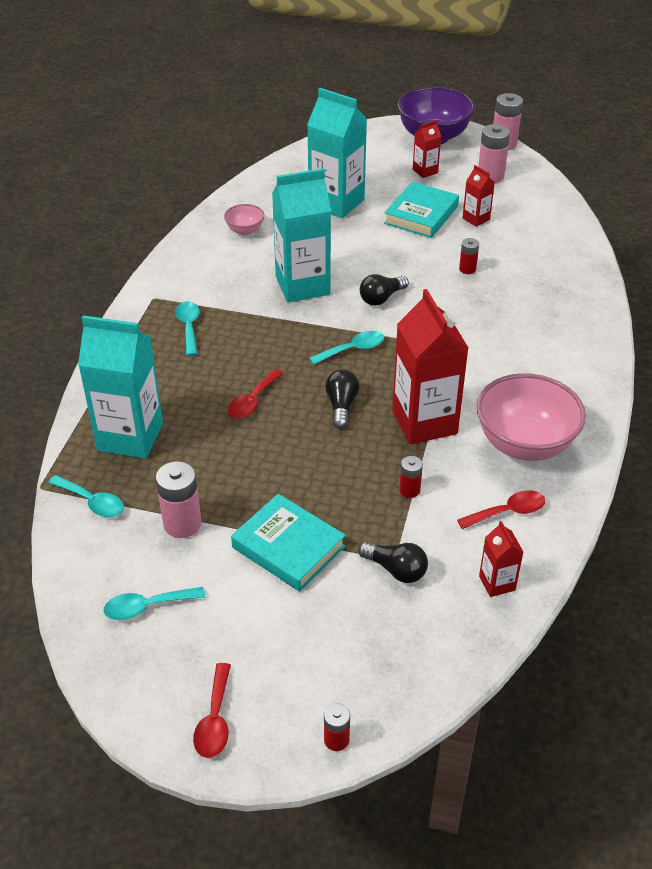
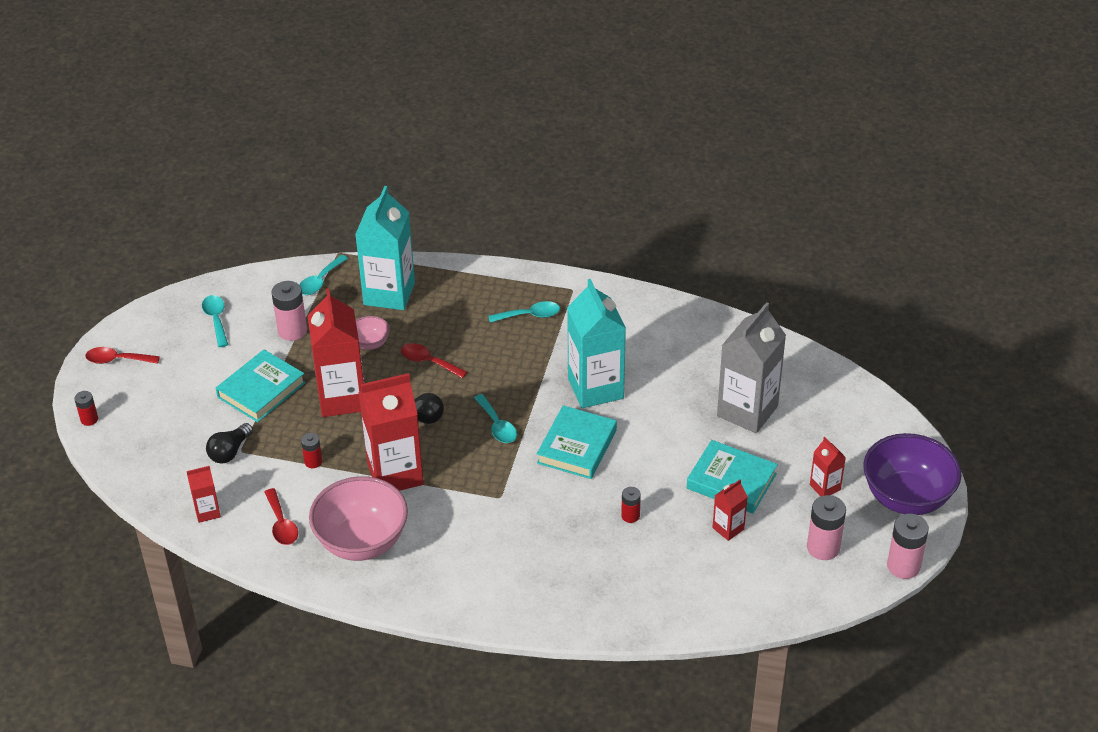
camera: 90 degrees right, 0 degrees up
(245, 230) = (687, 343): pink bowl -> pink bowl (370, 343)
(307, 470) = (342, 398): none -> red carton
(336, 203) = (747, 411): turquoise carton -> grey carton
(381, 298) = (577, 446): black light bulb -> turquoise book

